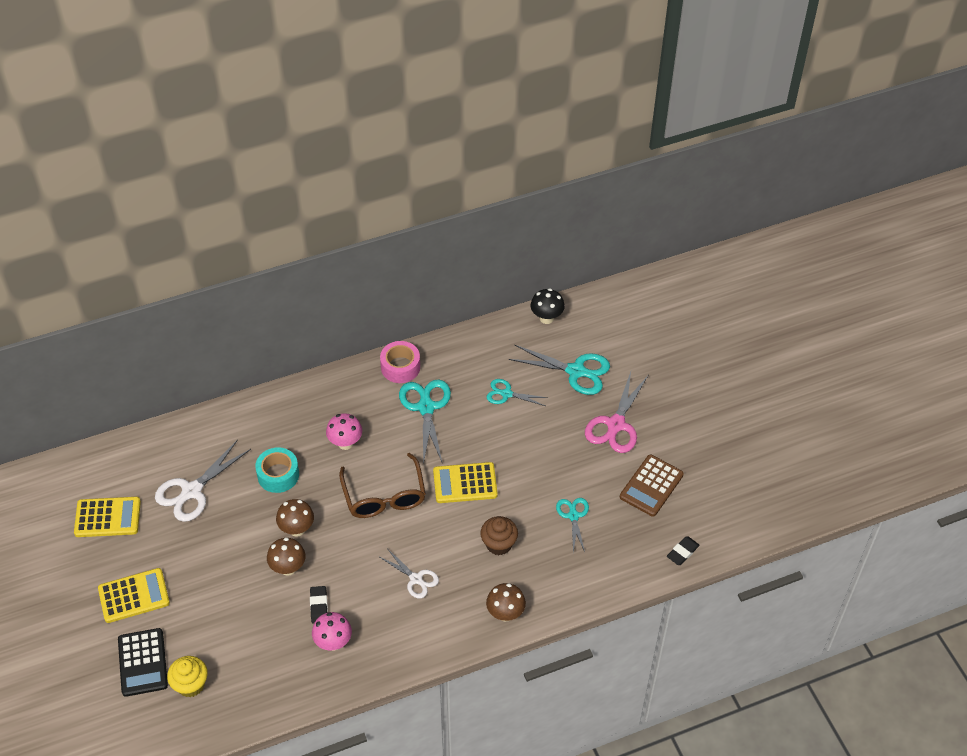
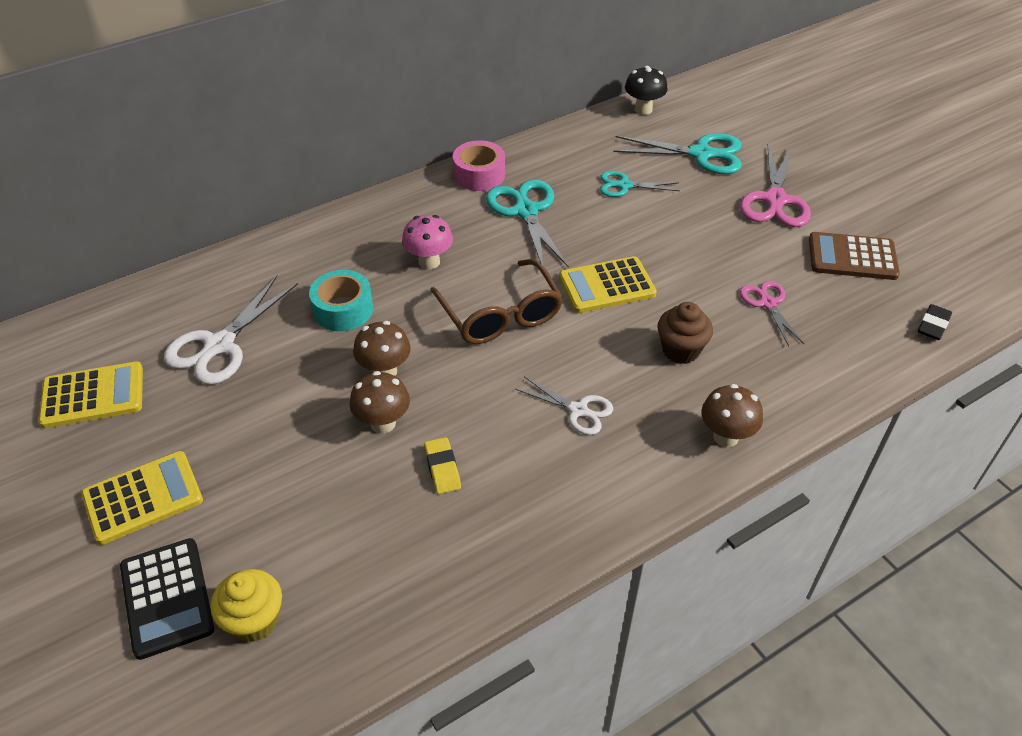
camera: 10 degrees left, 5 degrees down
(319, 606) = (442, 468): black eraser -> yellow eraser
(333, 643) = (478, 517): pink mushroom -> none
(573, 516) = (767, 303): turquoise scissors -> pink scissors
(651, 486) = (852, 257): brown calculator -> brown calculator turned 75 degrees clockwise

